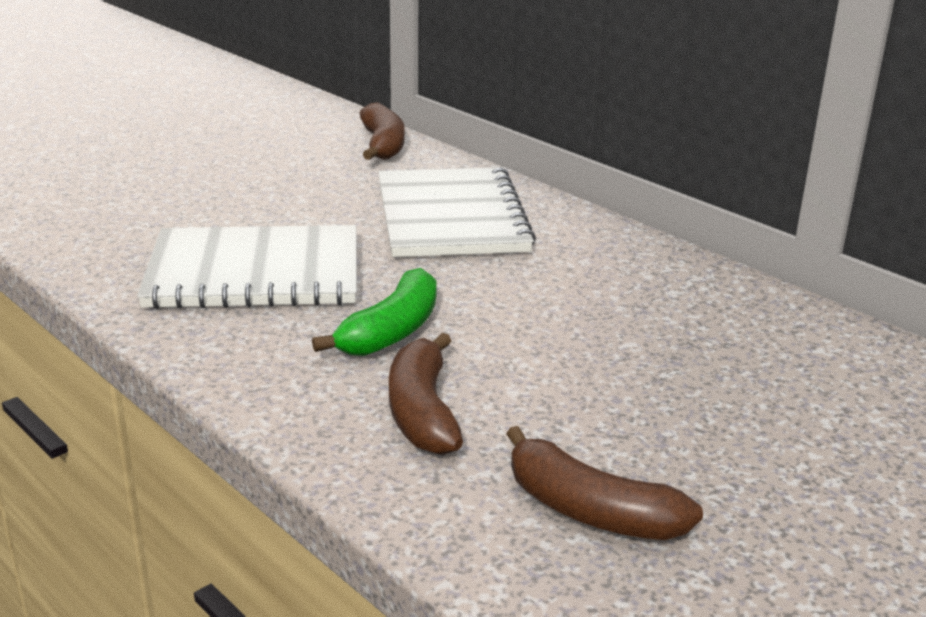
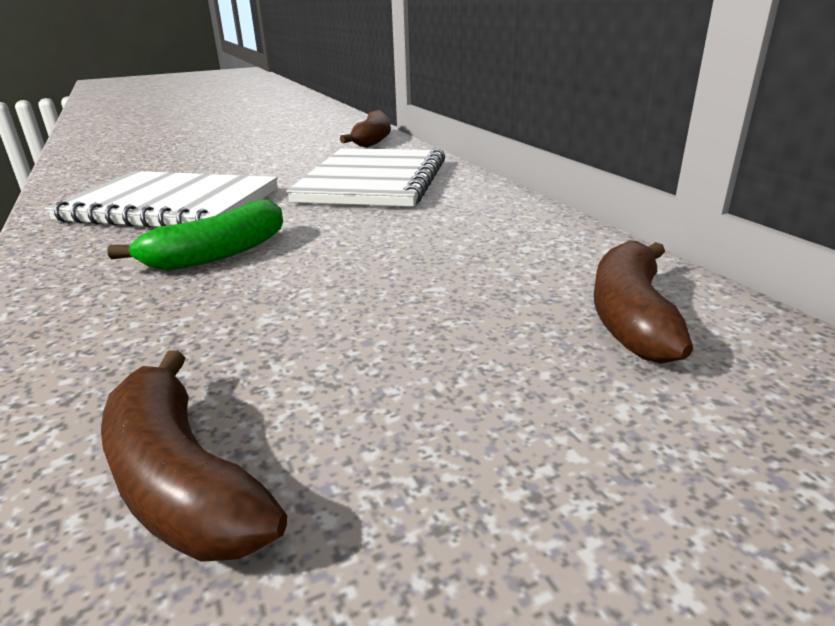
camera: 20 degrees right, 0 degrees up
(422, 411) = (149, 326): brown banana -> brown banana (630, 316)

